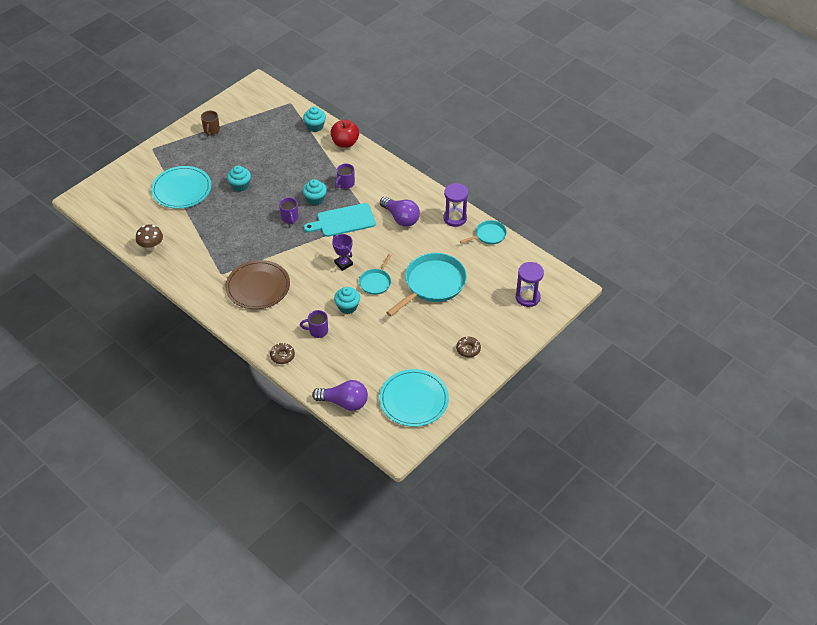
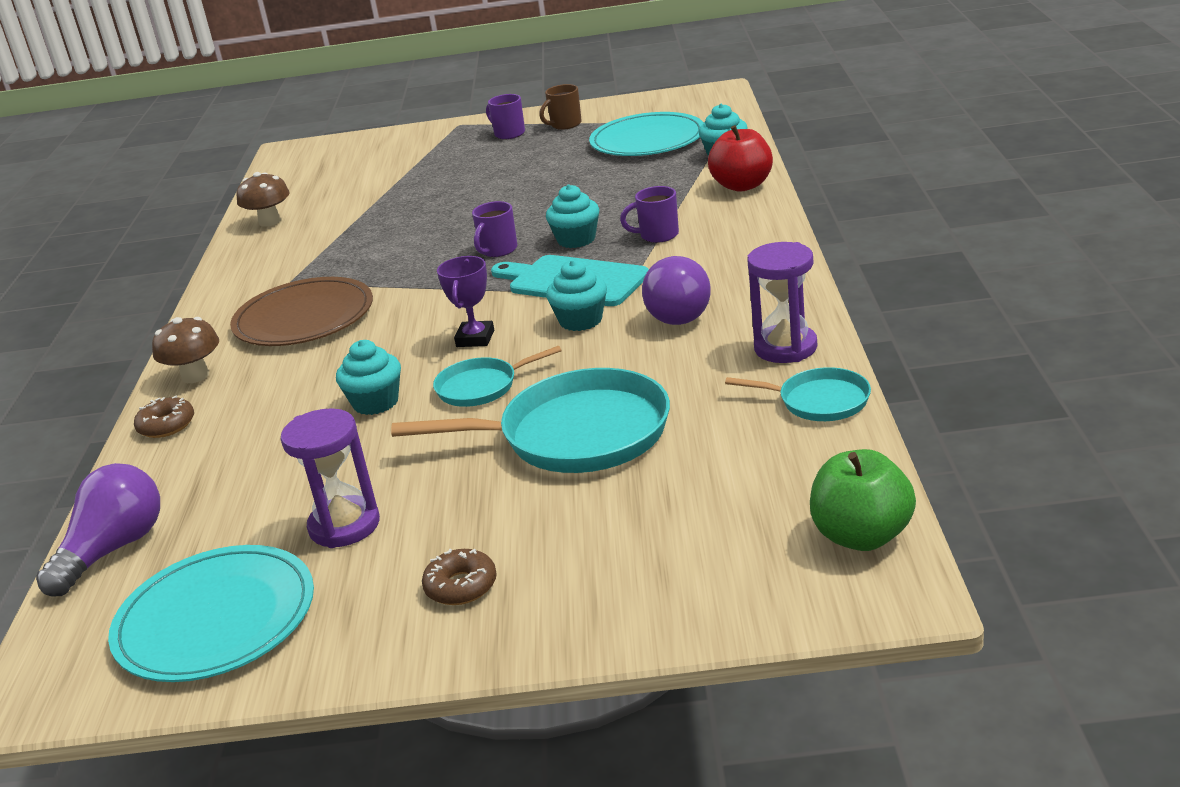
camera: 50 degrees right, 20 degrees down
(181, 189) = (416, 174): turquoise plate -> turquoise plate (647, 140)
(240, 185) = (497, 191): turquoise cupcake -> turquoise cupcake (580, 320)
(257, 332) = (195, 376): none -> brown mushroom
(317, 331) = (273, 416): purple mug -> purple mug (509, 134)
(344, 402) = (114, 549): purple light bulb -> purple light bulb turned 120 degrees counterclockwise
(527, 297) = (743, 554): purple hourglass -> purple hourglass (344, 526)
(549, 276) = (862, 536): none -> green apple

